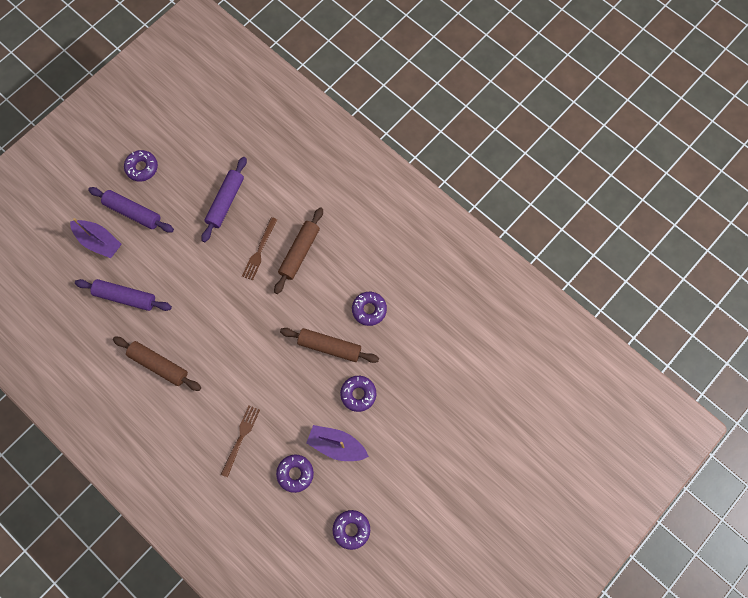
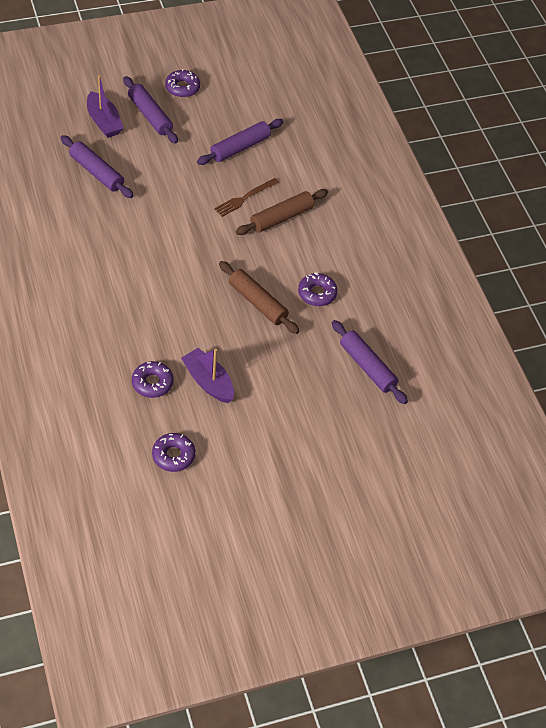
camera: 25 degrees right, 20 degrees down
(159, 365) = (88, 236): brown rolling pin -> none
(241, 438) = (122, 329): brown fork -> none
(358, 394) = (258, 353): purple donut -> none
(446, 355) = (367, 367): none -> purple rolling pin

